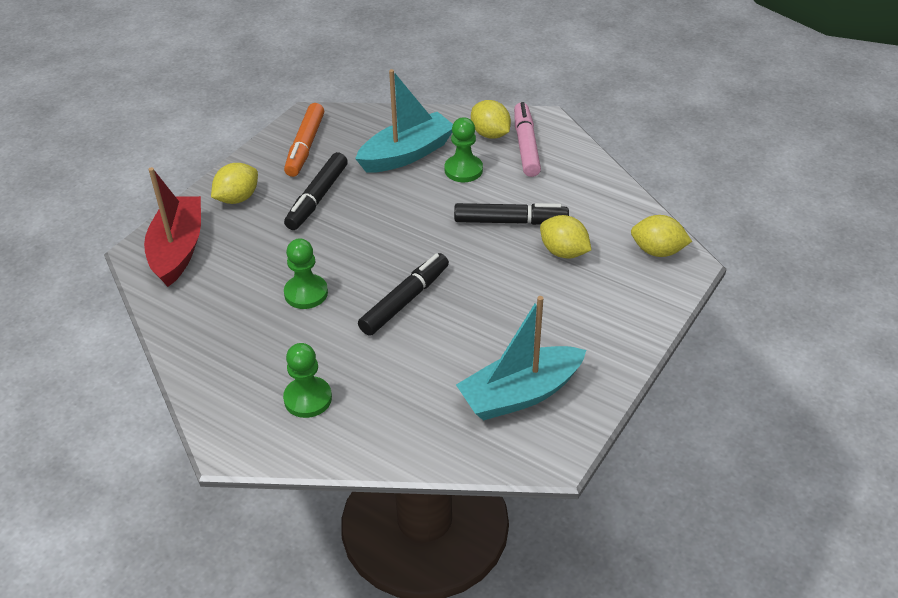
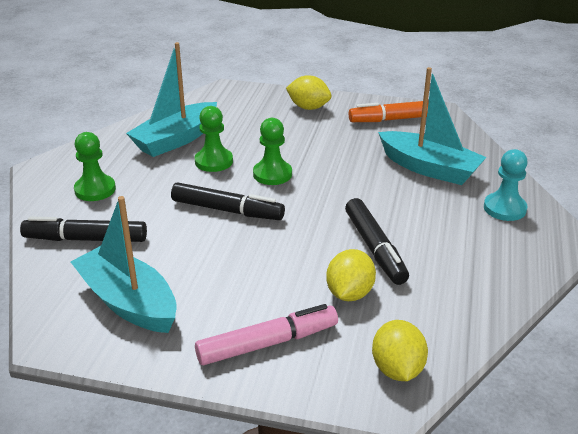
camera: 70 degrees right, 10 degrees down
(178, 249) = (236, 100): red boat -> none
(238, 315) = (176, 139): none -> turquoise boat
(317, 198) = (333, 140): black marker -> black marker (85, 239)
(463, 170) = (432, 204): green pawn -> green pawn (272, 174)
(490, 134) = (504, 208): yellow lemon -> turquoise pawn
(526, 146) = (507, 235): pink marker -> pink marker (267, 343)

